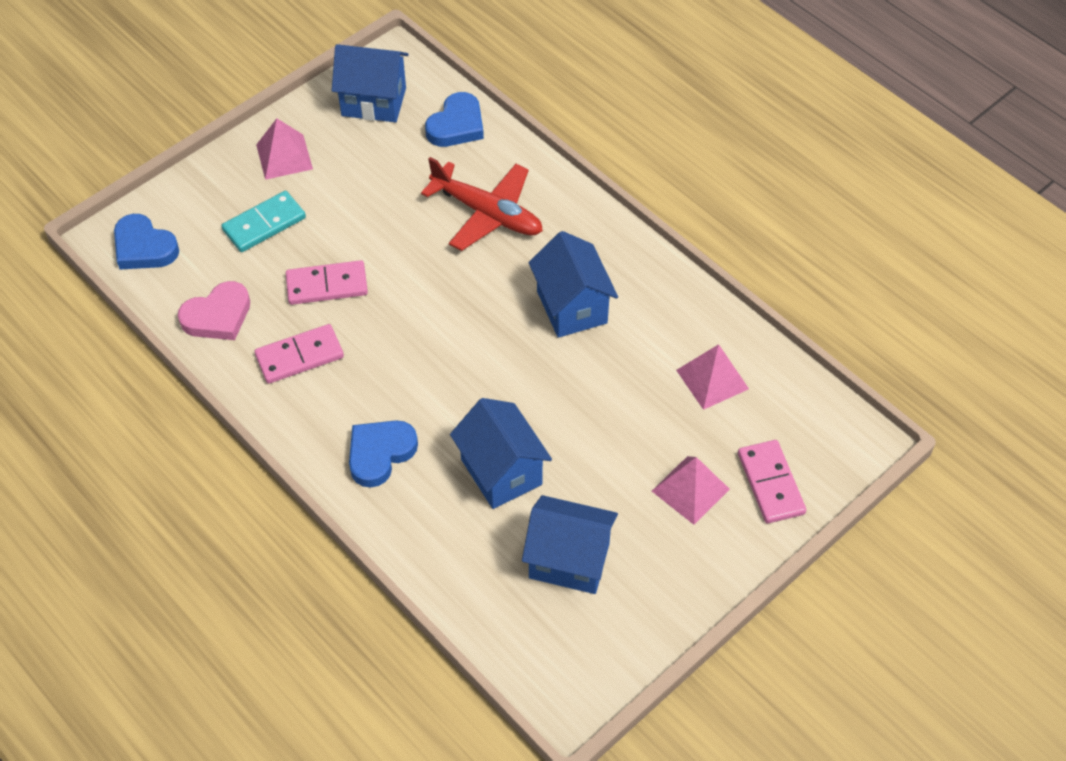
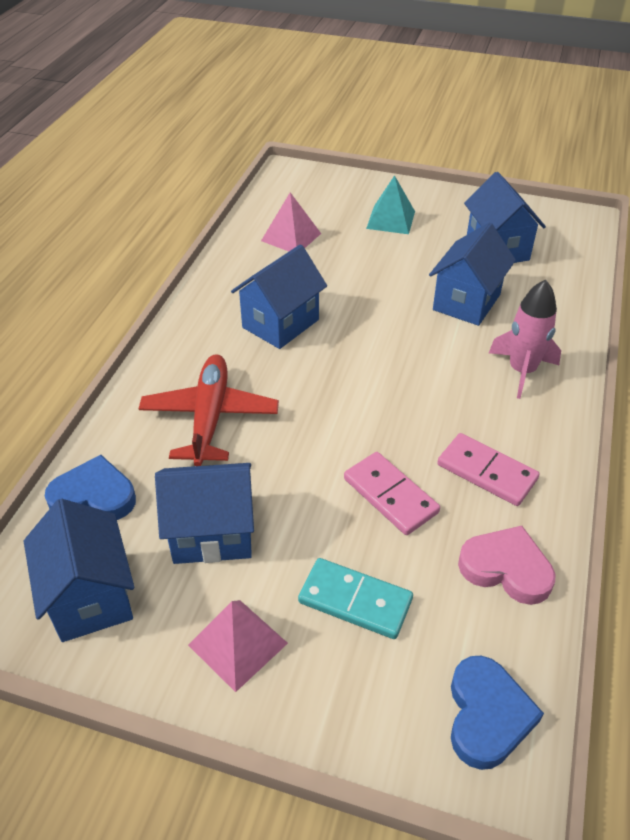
camera: 120 degrees left, 10 degrees down
(374, 174) = (212, 534): none -> blue house
(380, 454) = (522, 371): blue heart -> pink rocket
(690, 490) = (391, 219): pink pyramid -> turquoise pyramid
(770, 483) = (353, 193): pink domino -> none

